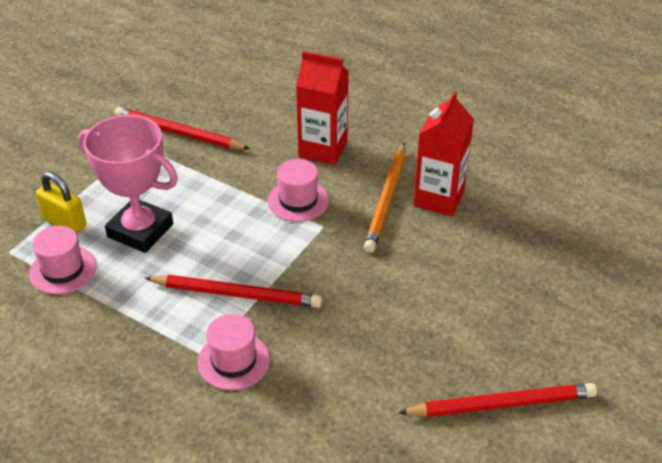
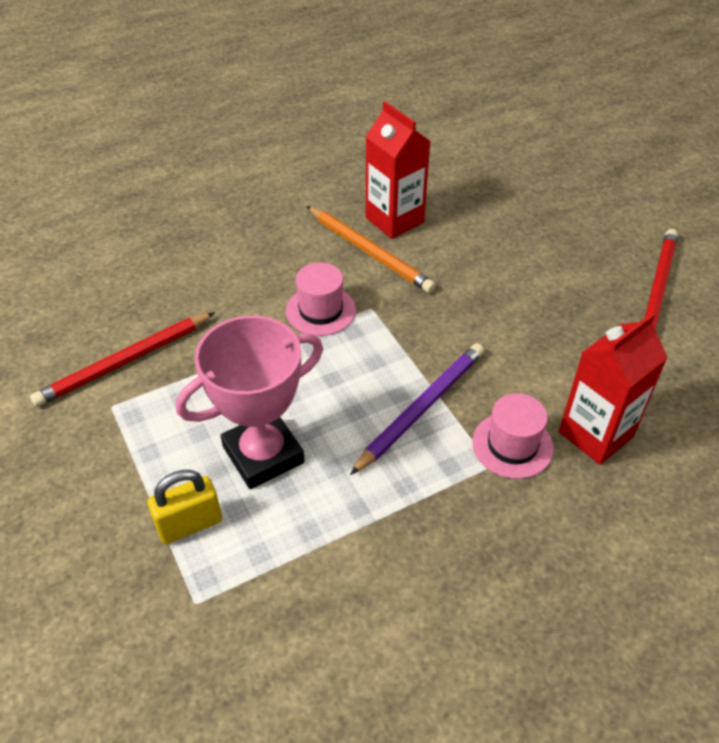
camera: 60 degrees left, 5 degrees up
(63, 270) = (273, 553): pink hat -> none
(236, 294) = (421, 408): red pencil -> purple pencil
(323, 149) = (260, 263): red carton -> red carton (595, 434)

